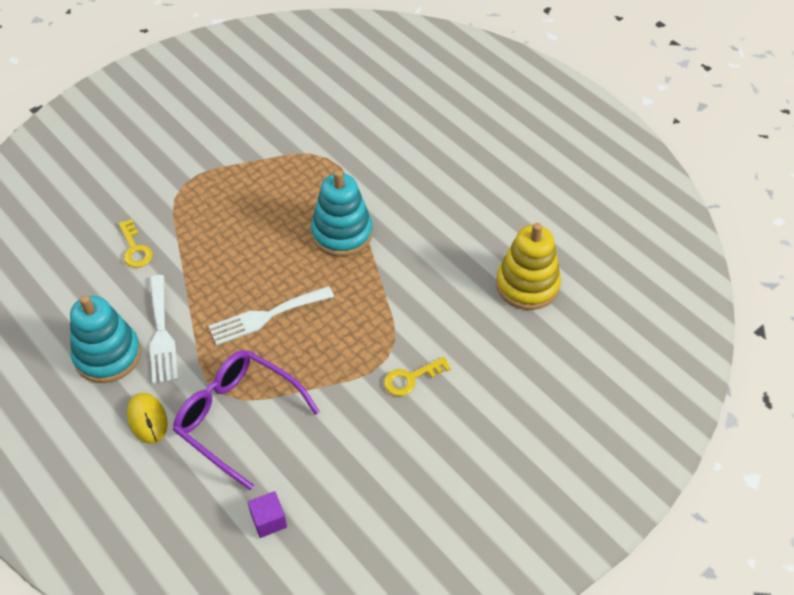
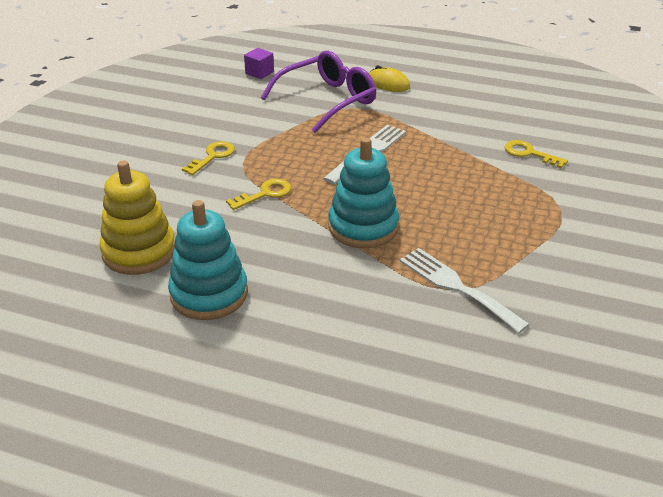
camera: 150 degrees right, 15 degrees down
(107, 355) = (457, 98): turquoise stacking toy -> turquoise stacking toy (209, 294)
(161, 334) = (435, 119): white fork -> white fork (457, 287)
(238, 419) = (326, 101): purple glasses -> purple glasses turned 45 degrees counterclockwise
(393, 304) = (264, 194): none -> yellow key

